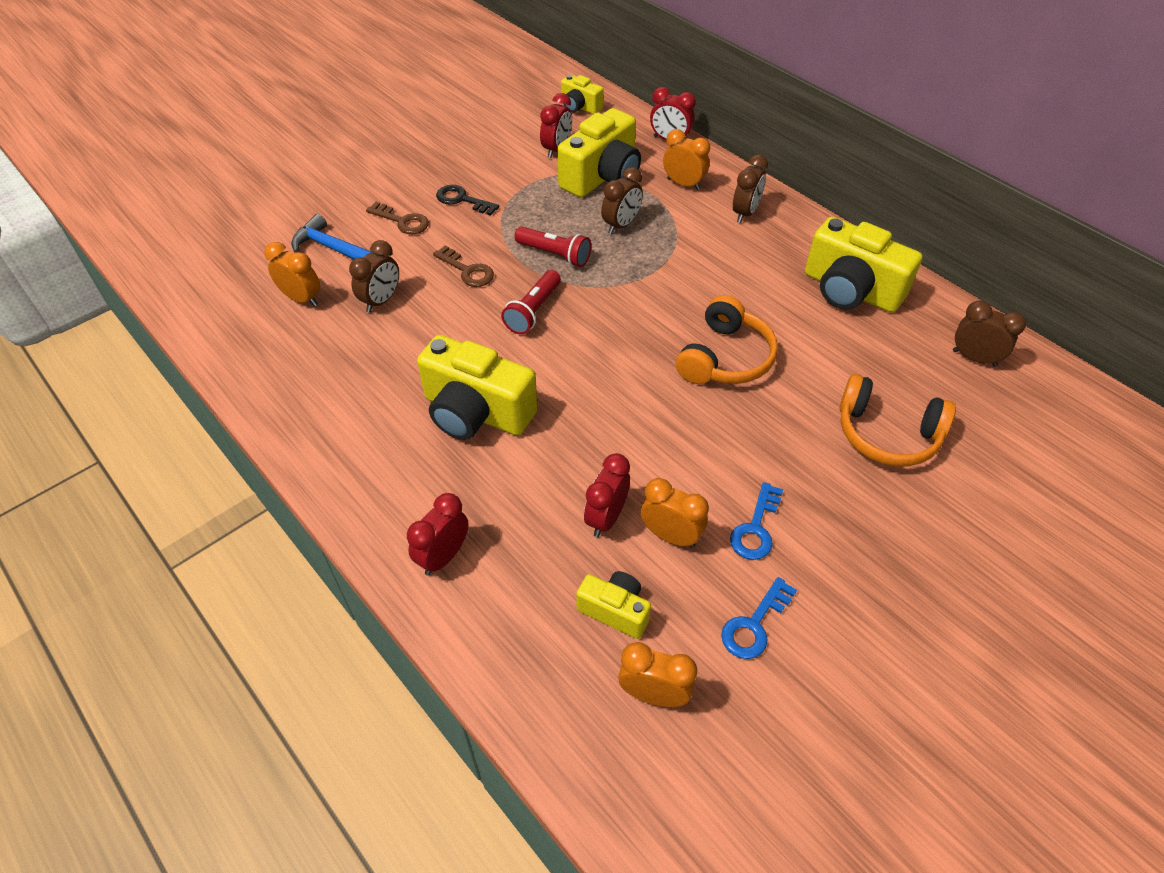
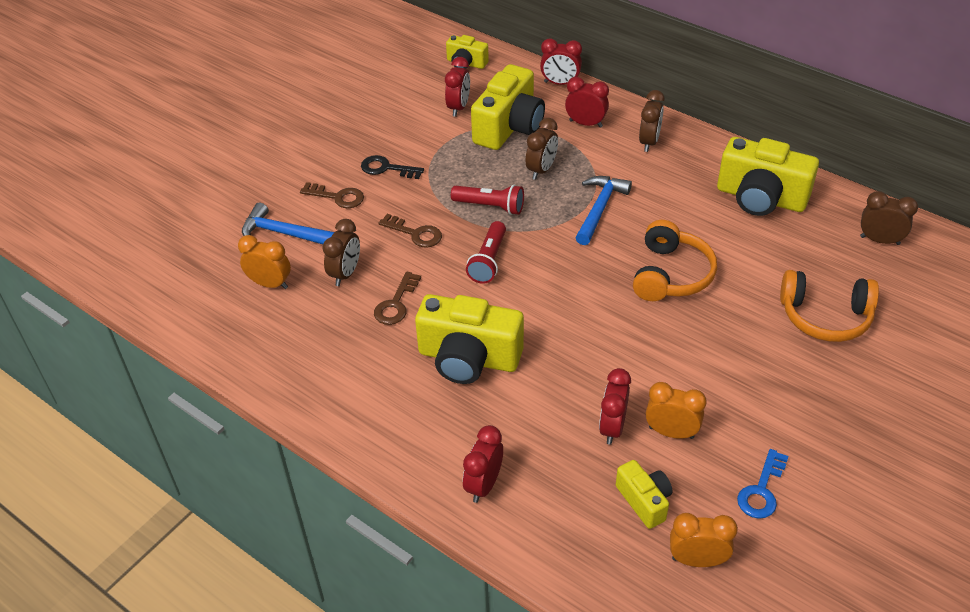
camera: 10 degrees left, 5 degrees down
(421, 341) = (396, 304): none -> brown key
(615, 610) = (644, 501): yellow camera -> yellow camera turned 45 degrees clockwise
(670, 275) = (599, 209): none -> blue hammer
(683, 184) = (585, 123): orange clock -> red clock
(756, 528) = (740, 413): blue key -> none

